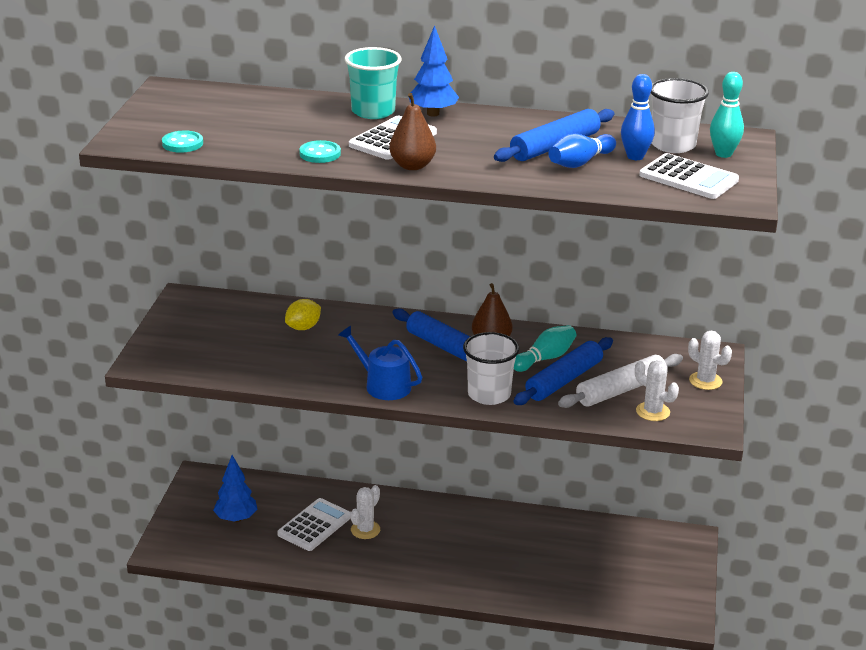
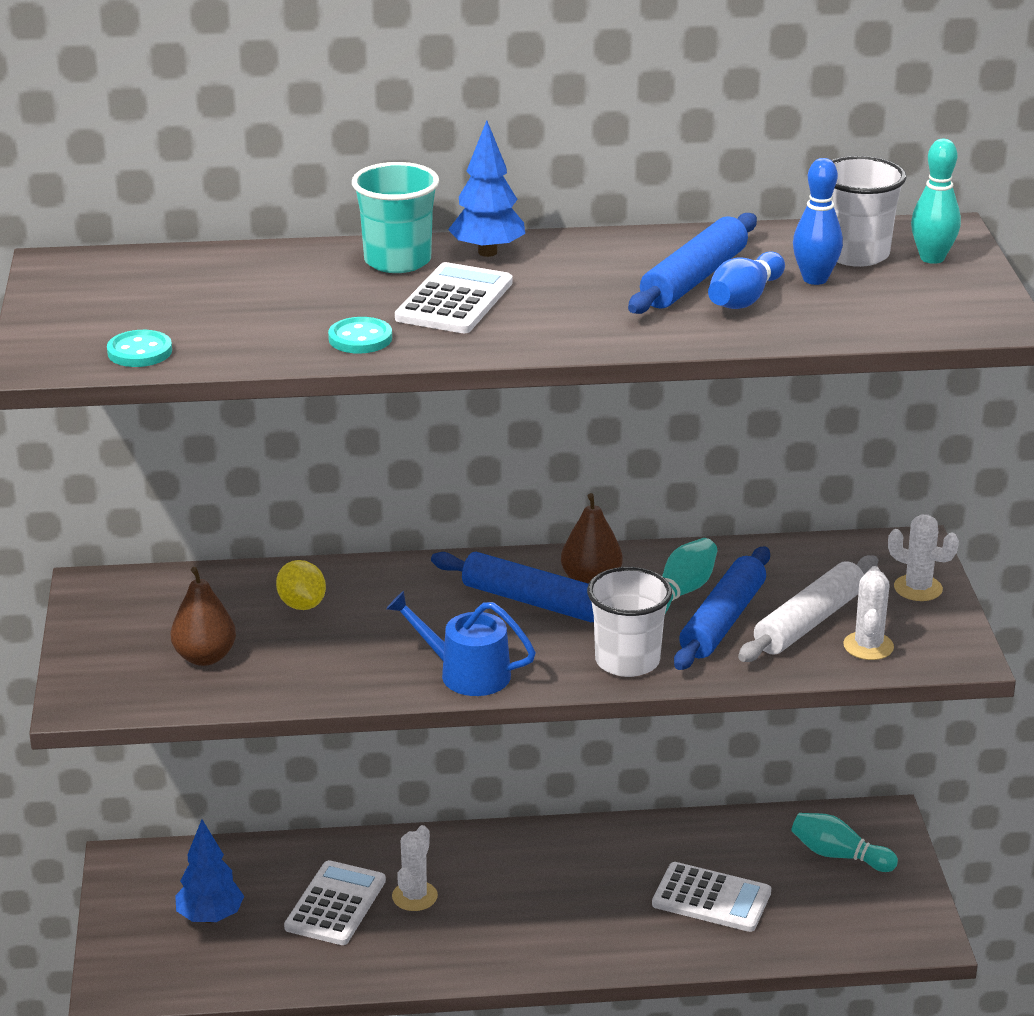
camera: 15 degrees left, 0 degrees up
(303, 327) = (302, 605): yellow lemon -> yellow lemon turned 60 degrees counterclockwise
(412, 166) = (509, 338): brown pear -> brown pear (205, 657)
(650, 556) = (838, 855): none -> turquoise bowling pin
(652, 412) = (868, 646): white cactus -> white cactus turned 75 degrees clockwise
(688, 178) = (907, 301): white calculator -> white calculator (711, 898)

